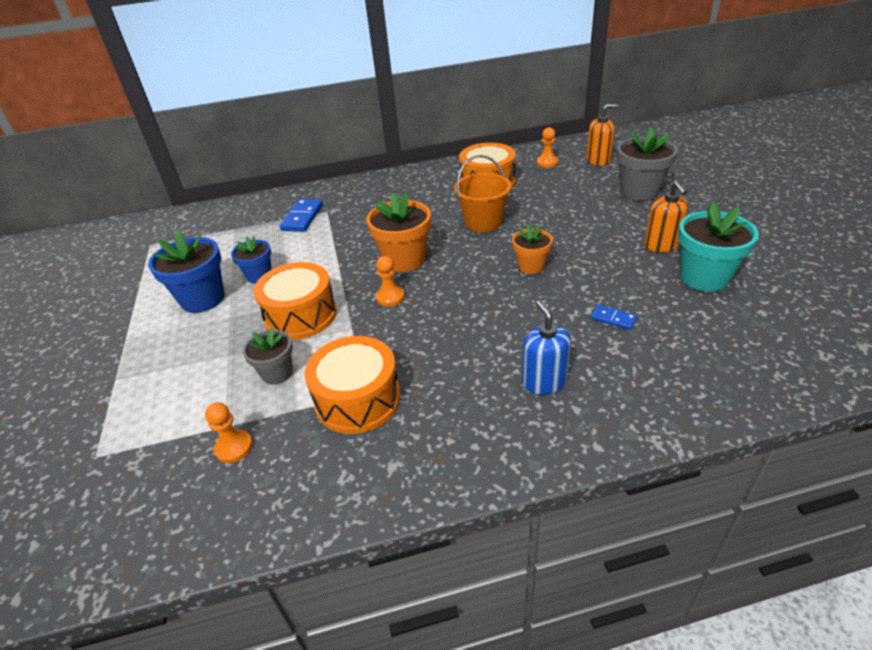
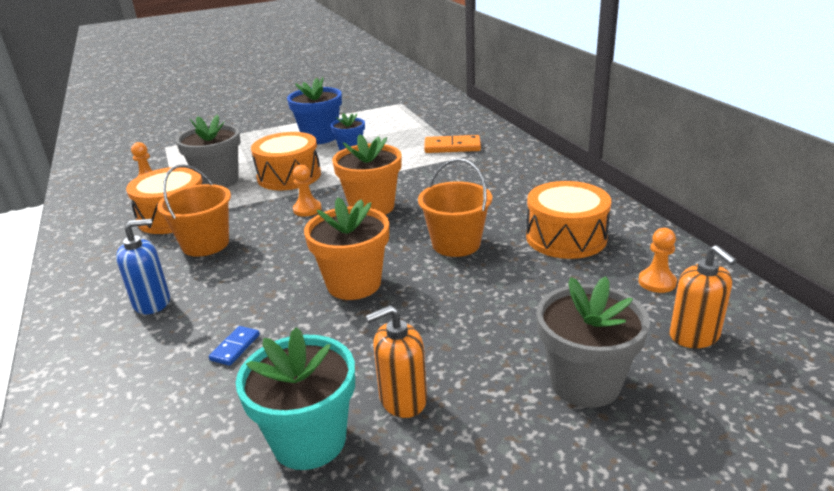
camera: 80 degrees right, 10 degrees down
(277, 373) = (218, 181): grey flower pot -> grey flower pot, size x1.65
(302, 218) = (452, 147): blue domino -> orange domino
(437, 361) = (205, 244): none -> orange bucket
(531, 266) = (354, 284): orange flower pot -> orange flower pot, size x1.65

